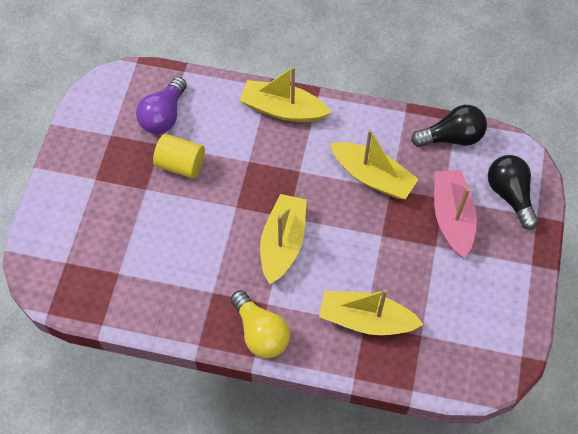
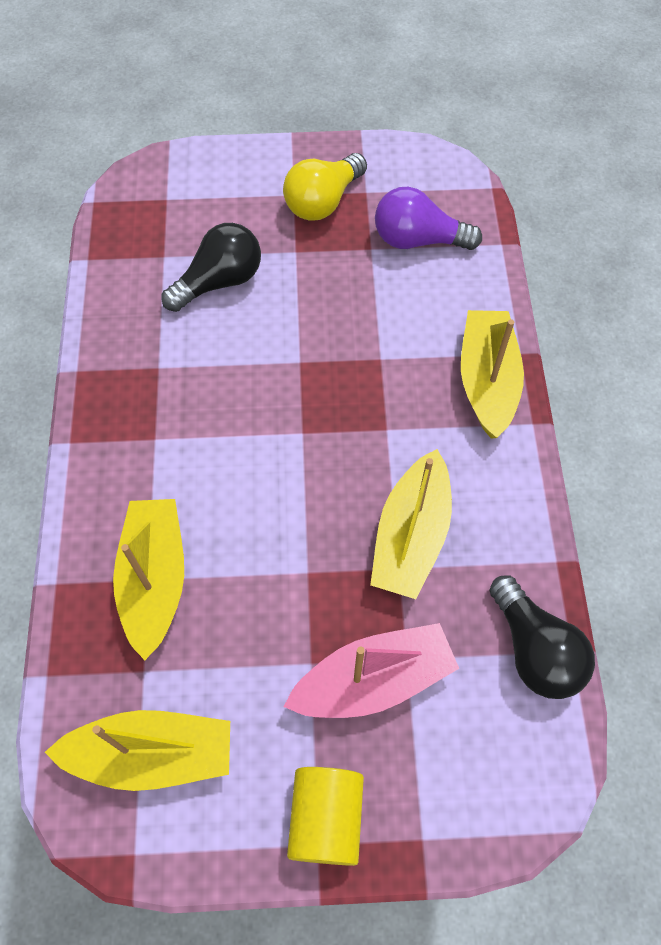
camera: 75 degrees right, 0 degrees up
(181, 164) = (347, 279): yellow cylinder -> yellow cylinder (326, 818)
(260, 332) = (108, 441): yellow light bulb -> yellow light bulb (323, 202)
(283, 243) = (256, 435): yellow boat -> yellow boat (151, 754)
(510, 195) = (451, 778): black light bulb -> black light bulb (219, 282)

